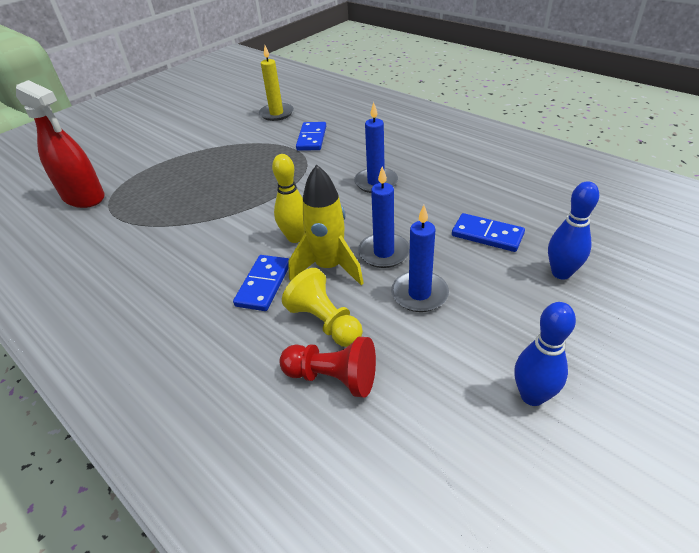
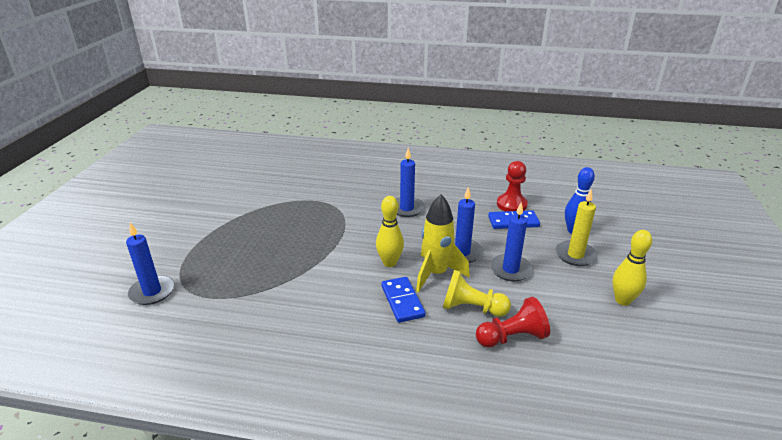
camera: 35 degrees left, 10 degrees down
(84, 197) = (152, 292): red spray bottle -> blue candle
(276, 113) = (267, 177): yellow candle -> yellow candle (575, 255)
(311, 138) = (321, 189): blue domino -> none
(508, 212) = (511, 204): none -> red pawn
(532, 396) = (622, 300): blue bowling pin -> yellow bowling pin

